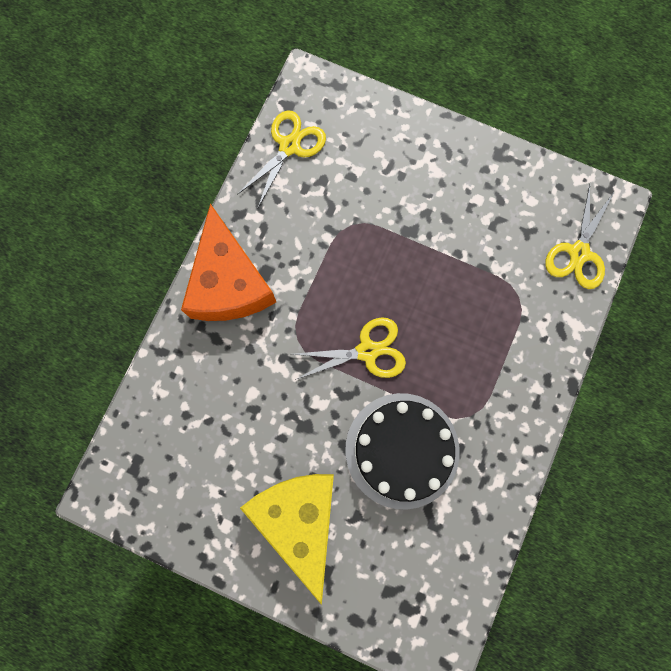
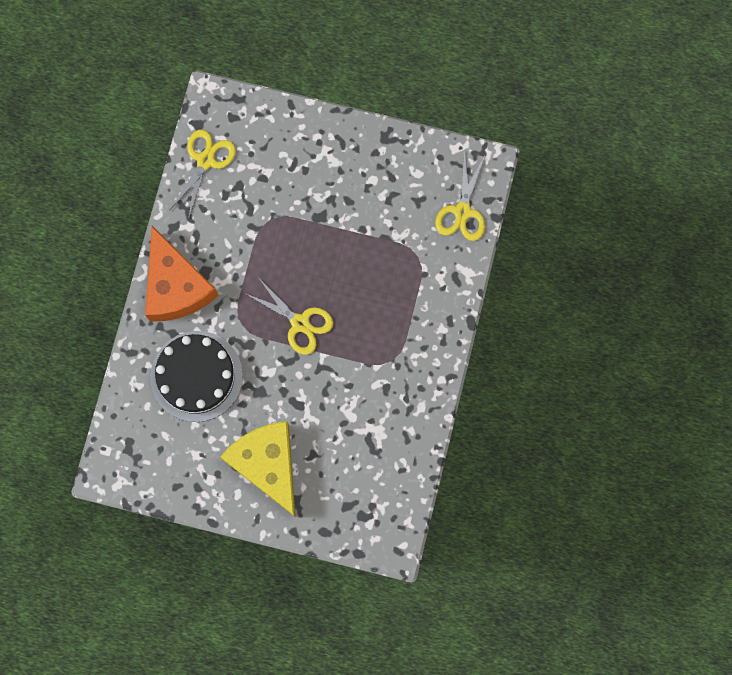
camera: 10 degrees left, 0 degrees up
(367, 351) = (300, 323): yellow scissors -> yellow scissors turned 60 degrees clockwise
(402, 450) = (340, 397): black cake -> black cake (196, 376)

